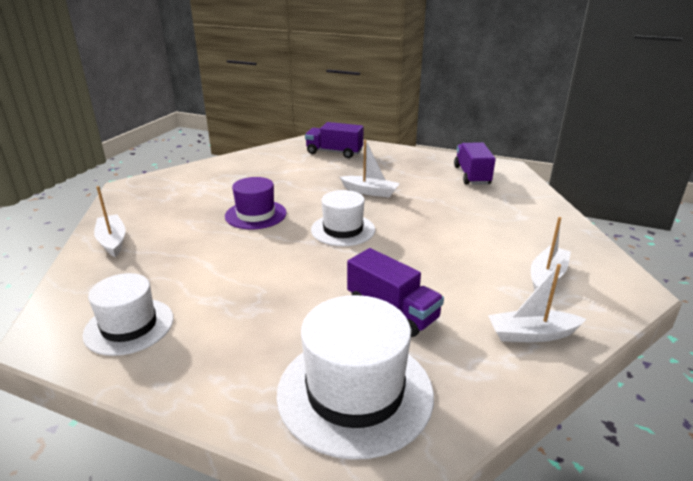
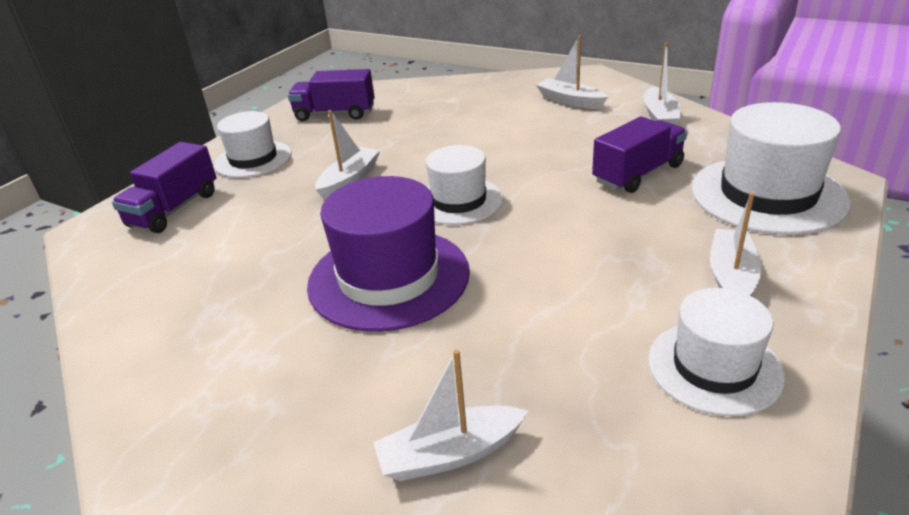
camera: 80 degrees left, 5 degrees up
(222, 347) = (731, 277): none -> white boat
(255, 214) = (389, 278): purple hat -> purple hat, size x1.56
(395, 161) = (253, 159): none -> white hat

